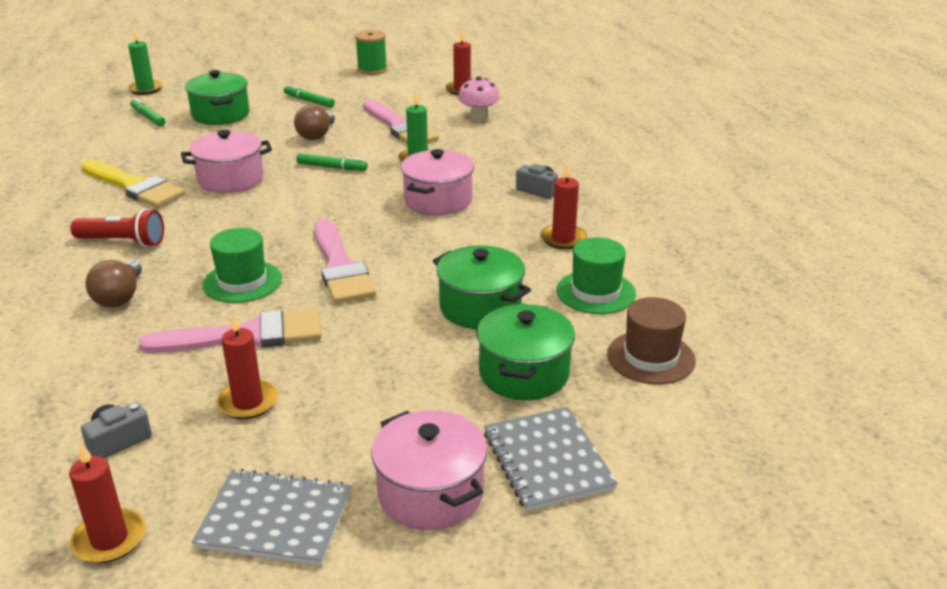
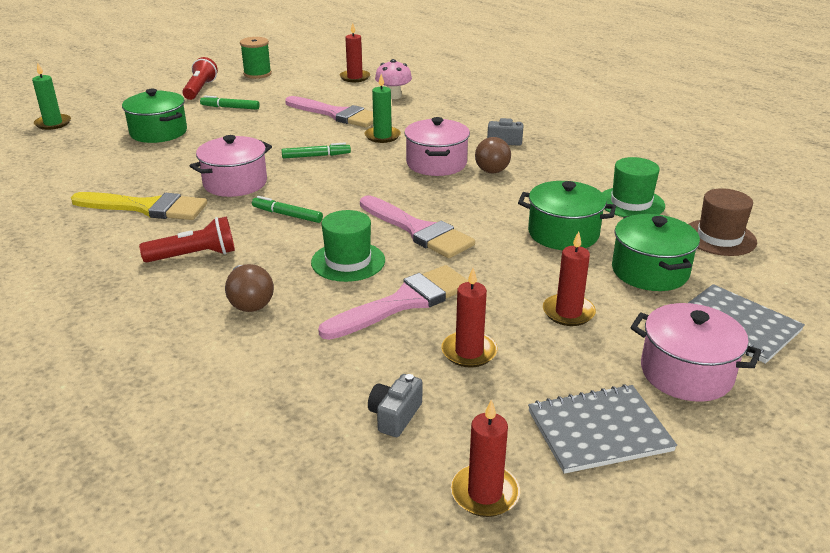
camera: 25 degrees left, 0 degrees up
(148, 117) = (86, 147): green marker -> green marker (287, 215)
(302, 77) = (200, 89): none -> red flashlight
(316, 135) = (271, 133): brown light bulb -> brown light bulb (490, 168)
(563, 239) = (564, 171): red candle -> red candle (568, 312)

